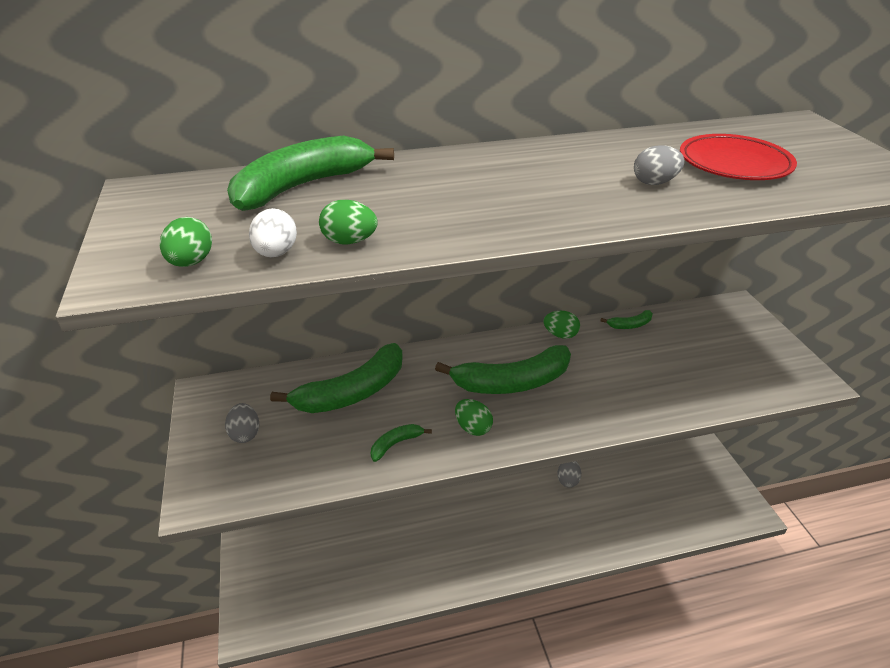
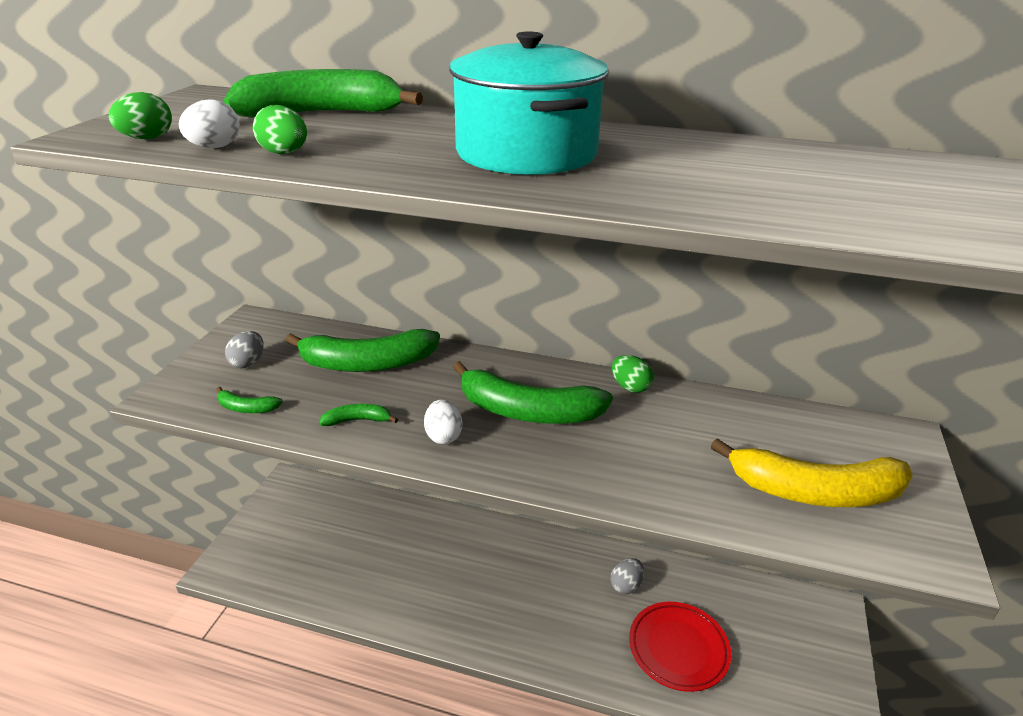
camera: 30 degrees right, 5 degrees down
(473, 428) = (443, 436): green egg -> white egg
(528, 186) = (526, 153): none -> turquoise pot
(630, 325) = (727, 406): green banana -> green banana (246, 408)
(654, 183) = (678, 179): grey egg -> none
(726, 365) = (814, 492): none -> yellow banana
(734, 164) = (821, 185): red plate -> red plate (678, 649)

